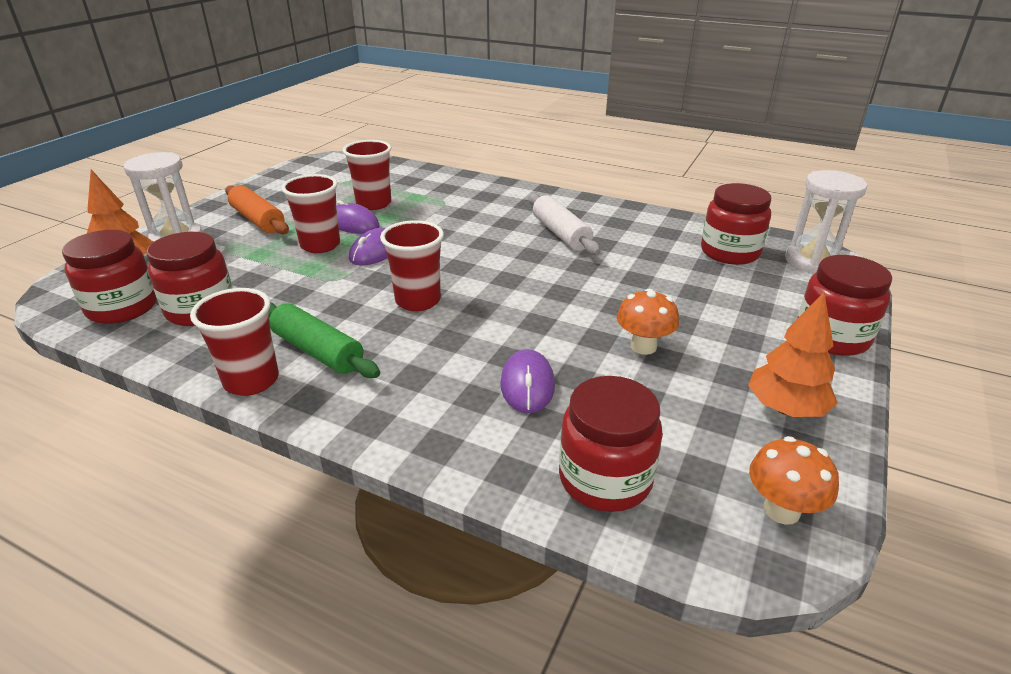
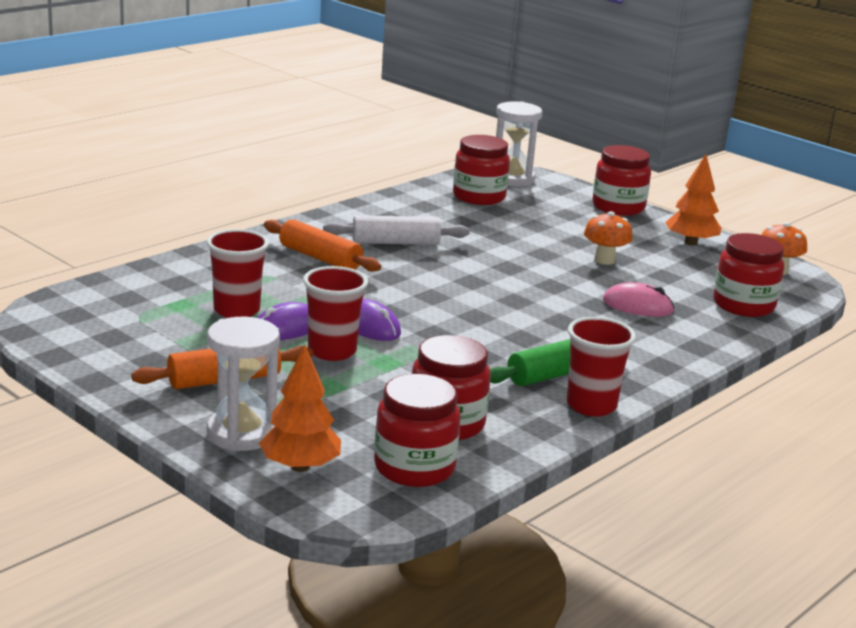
camera: 75 degrees left, 10 degrees down
(418, 301) = (489, 322): red cup -> none
(495, 212) = (320, 258): none -> orange rolling pin
(527, 385) = (637, 306): purple mouse -> pink mouse

